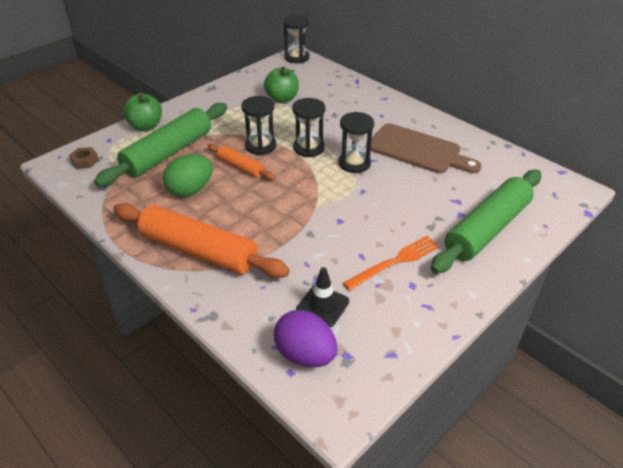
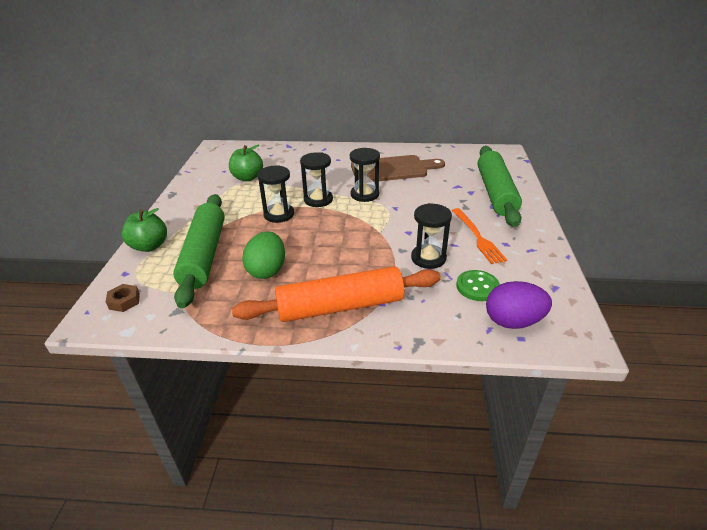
camera: 40 degrees left, 5 degrees down
(241, 167) = (285, 235): orange rolling pin -> none
(297, 57) = (218, 147): black hourglass -> black hourglass (428, 258)
(322, 306) = (477, 287): black traffic cone -> green button
(395, 262) = (477, 237): orange fork -> orange fork turned 150 degrees clockwise

